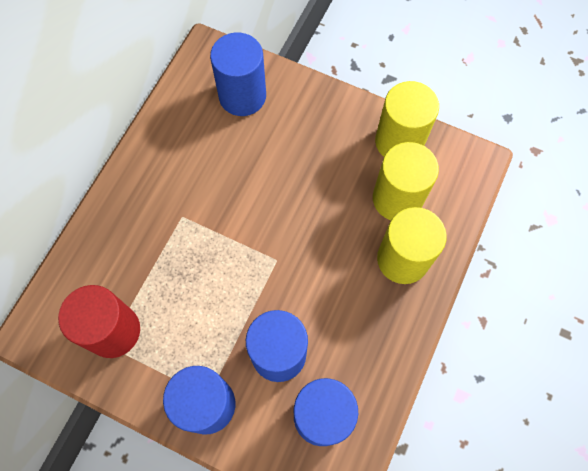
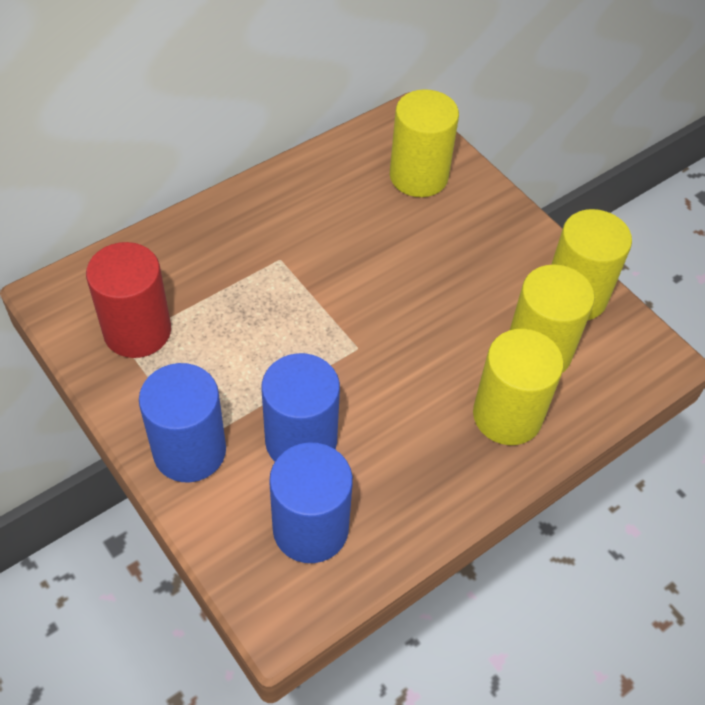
camera: 25 degrees right, 15 degrees down
(242, 96) = (418, 176): blue cylinder -> yellow cylinder

